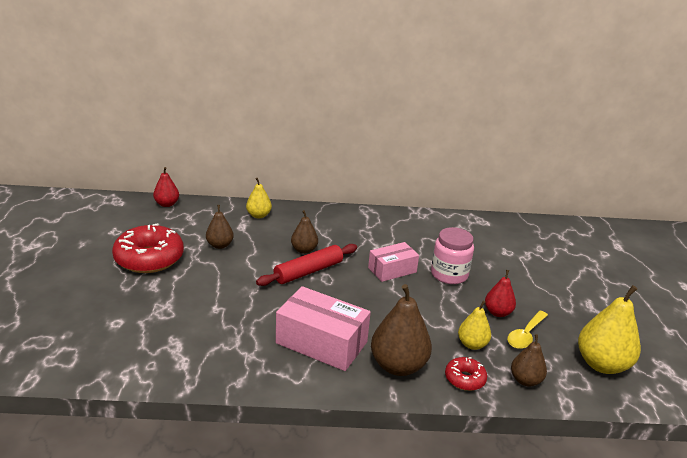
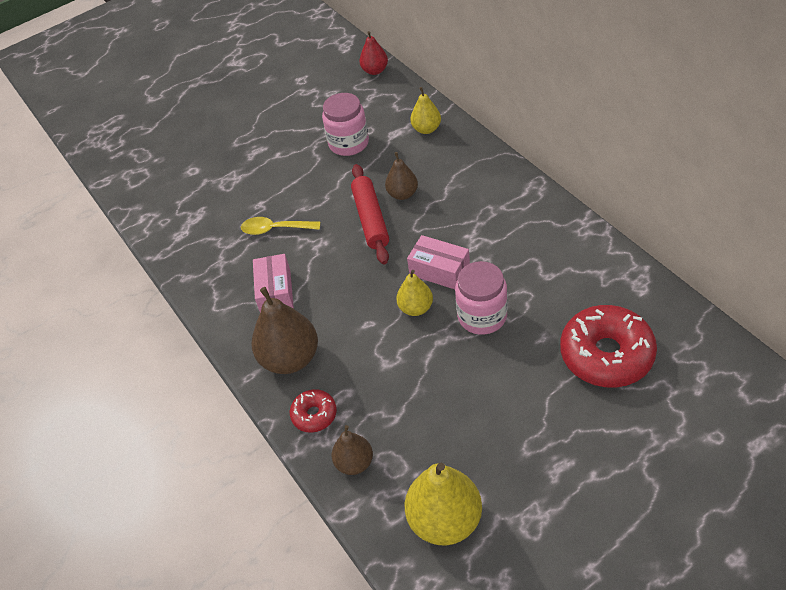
camera: 65 degrees right, 20 degrees up
(149, 258) = (285, 124): red donut -> red donut (606, 355)
(220, 245) = (349, 143): brown pear -> pink jar
(308, 271) = (370, 219): red rolling pin -> red rolling pin turned 60 degrees clockwise
(321, 342) = (275, 292): pink box -> pink box, size x0.62
(472, 344) = (373, 395): yellow pear -> yellow pear (416, 308)
(497, 312) = (451, 389): red pear -> none
(525, 335) = (433, 431): yellow spoon -> yellow spoon (275, 229)

